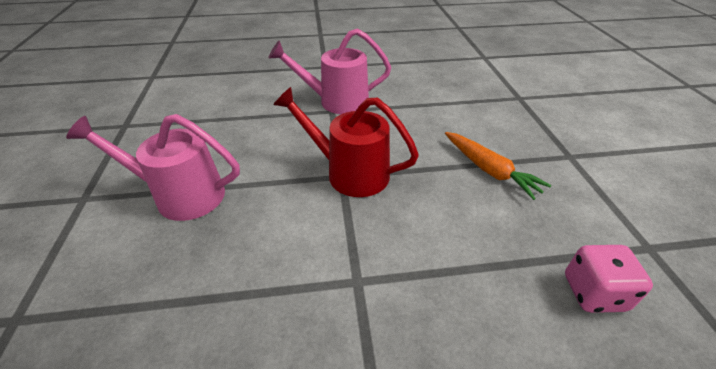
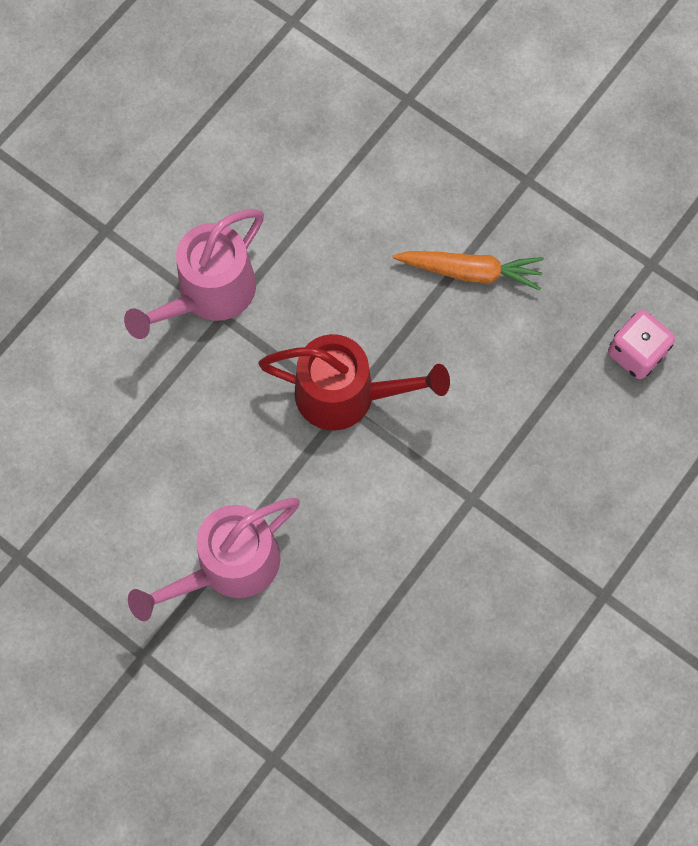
camera: 45 degrees left, 30 degrees up
(349, 172) = (347, 395): red watering can -> red watering can turned 150 degrees counterclockwise

